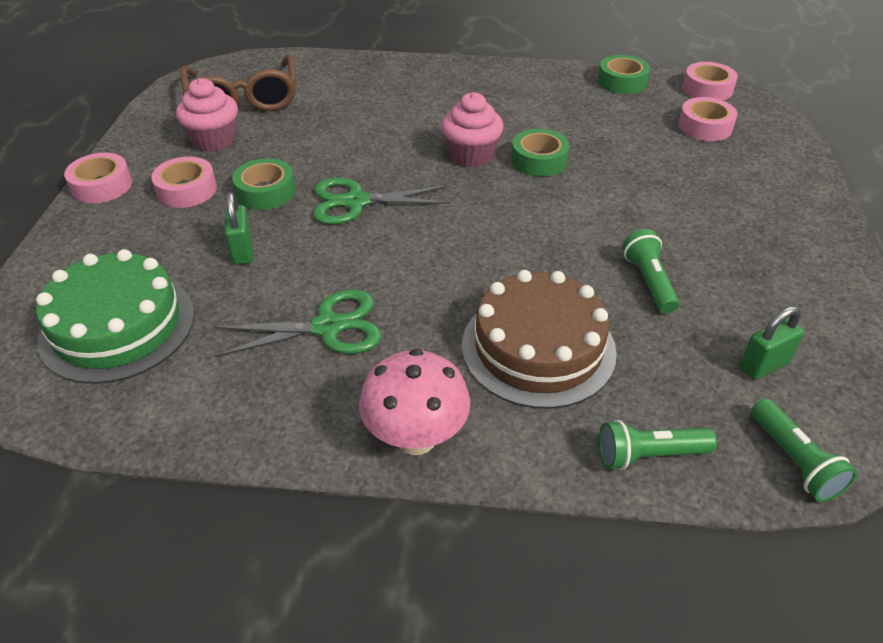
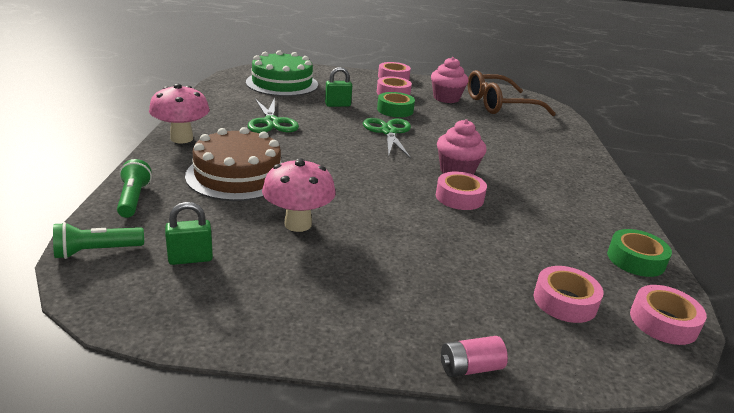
camera: 85 degrees right, 15 degrees down
(539, 160) = (459, 197): green tape -> pink tape
(648, 282) = (298, 224): green flashlight -> pink mushroom
(763, 365) = (190, 259): green padlock -> green padlock turned 75 degrees counterclockwise
(818, 183) = (470, 368): none -> pink battery

